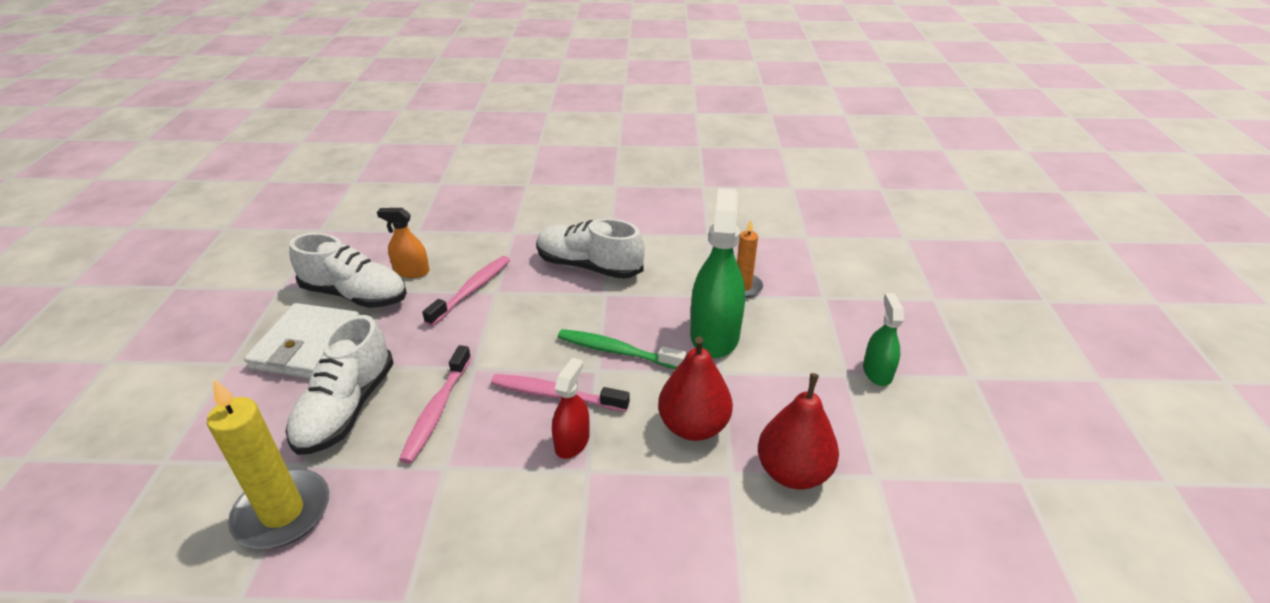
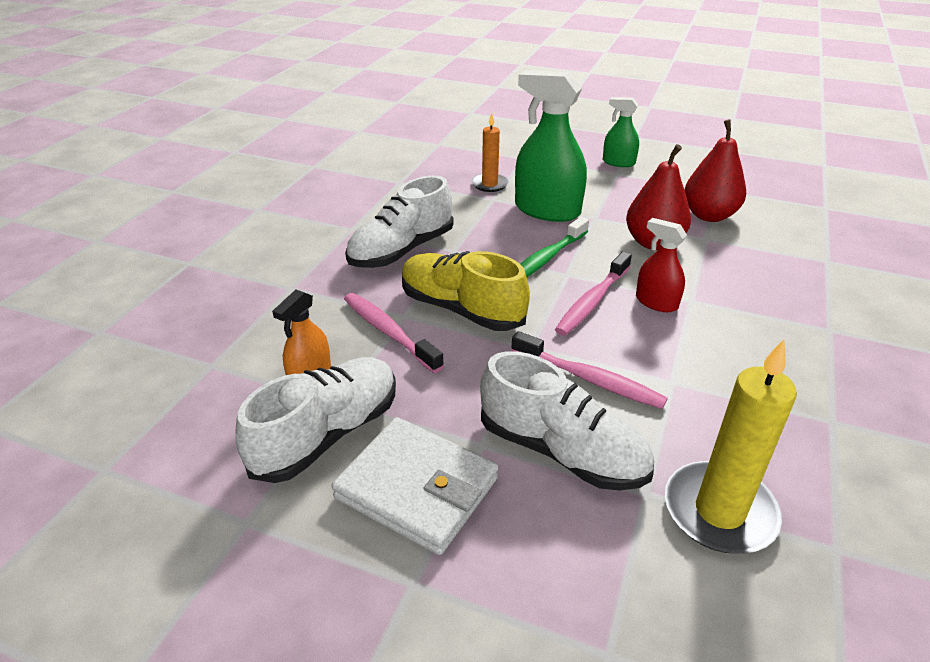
camera: 70 degrees left, 0 degrees up
(514, 318) = (461, 309): none -> yellow shoe

